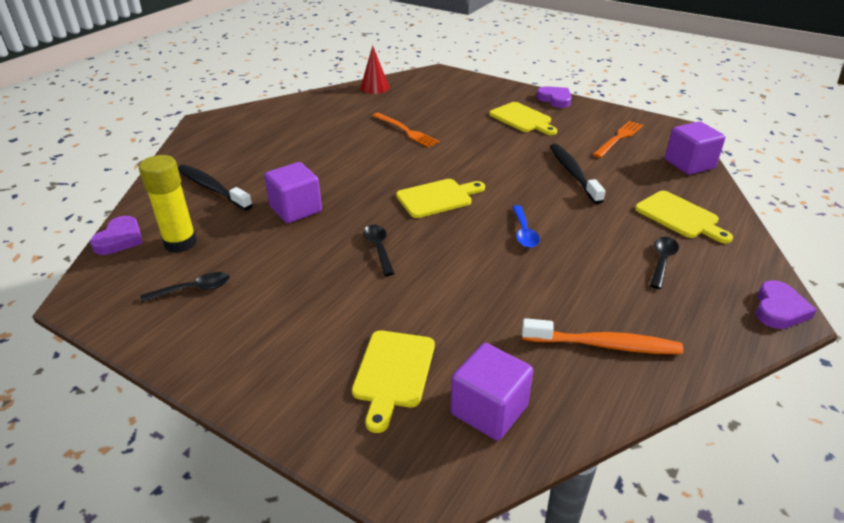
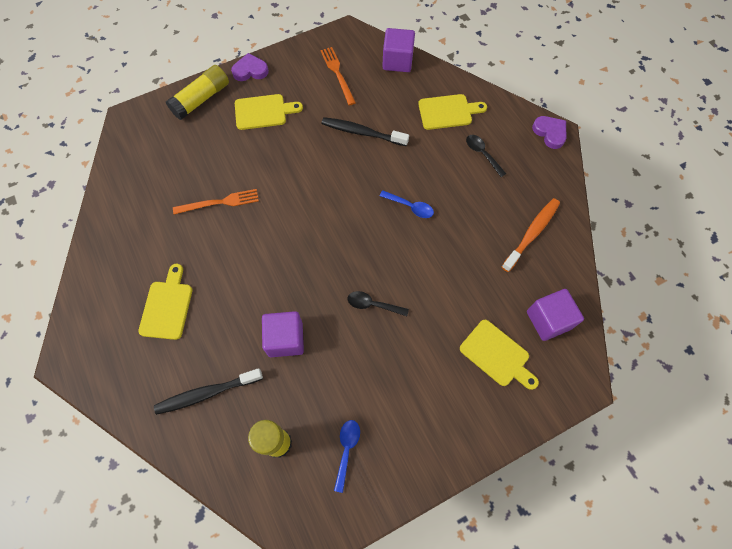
camera: 60 degrees left, 30 degrees up
(120, 239) = (241, 491): purple heart -> none
(193, 289) = (347, 450): black spoon -> blue spoon
(374, 87) = (116, 184): red cone -> none
(438, 198) = (335, 234): yellow cutting board -> yellow cutting board (167, 306)
(496, 90) = (201, 99): none -> yellow glue stick

